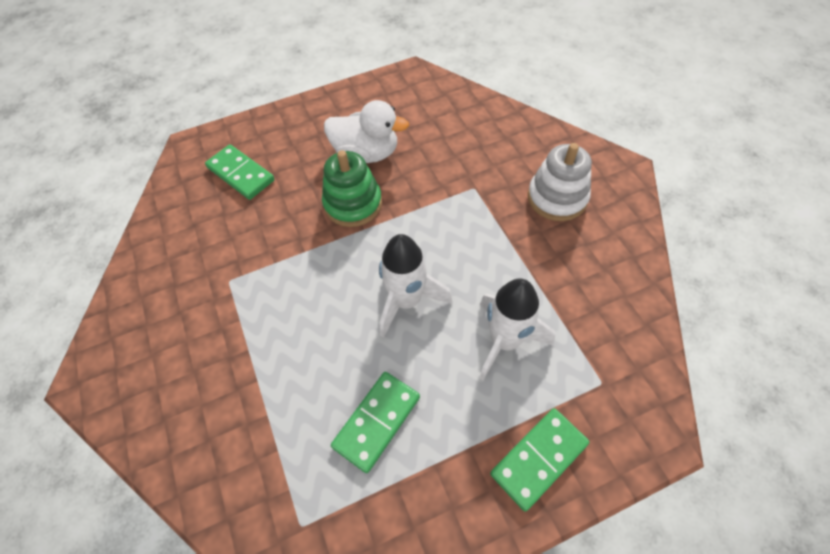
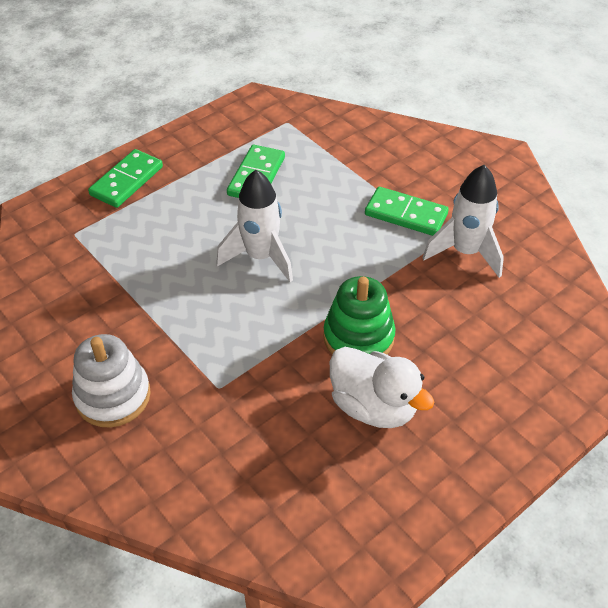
camera: 160 degrees right, 10 degrees down
(240, 174) = (515, 344): green domino -> green domino (406, 214)
(366, 153) = (373, 406): white duck -> white duck turned 135 degrees counterclockwise
(505, 341) = (161, 245): white rocket -> white rocket (465, 252)

